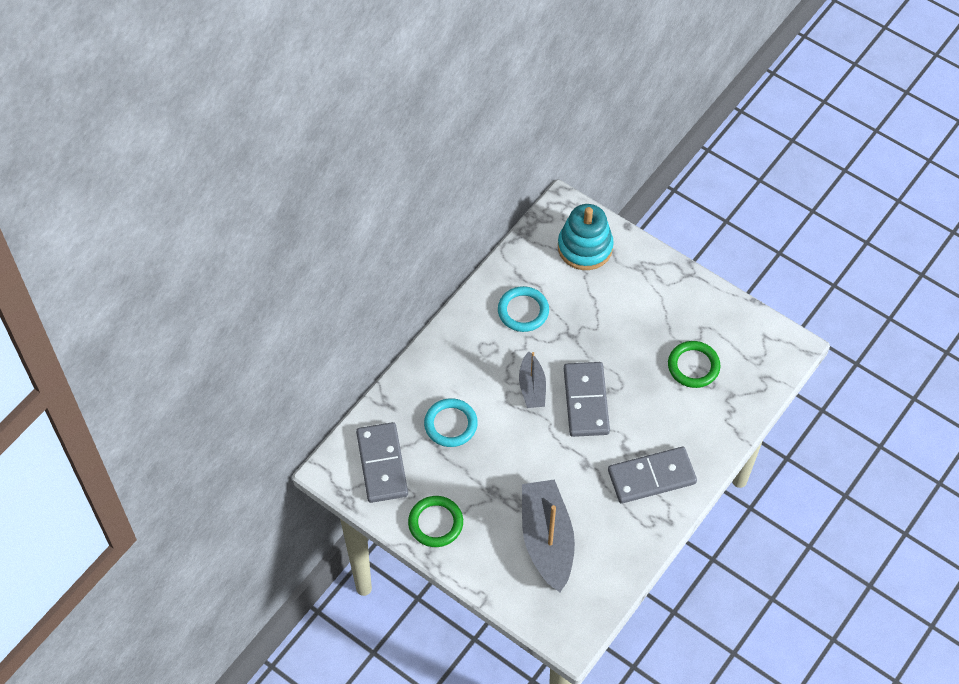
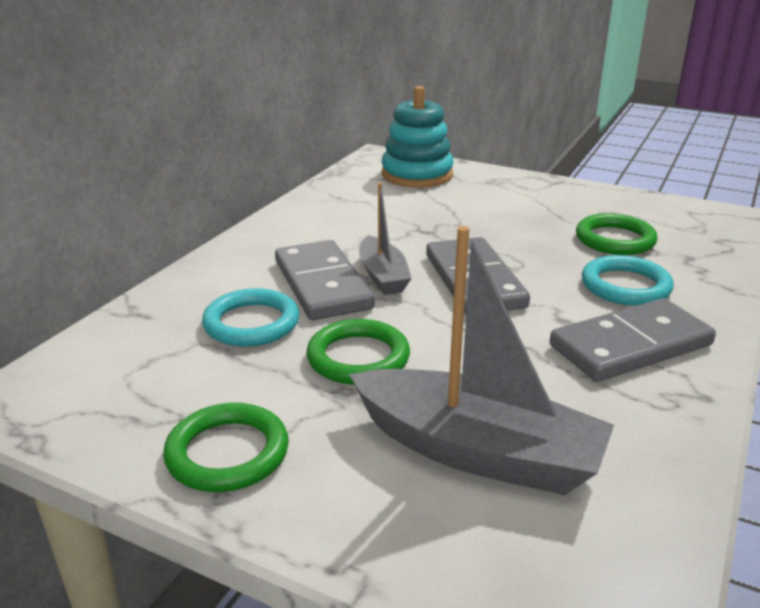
camera: 10 degrees left, 30 degrees down
(382, 464) = (117, 381): grey domino -> grey domino (322, 284)
(504, 464) = (358, 357): none -> green ring
(523, 311) = (350, 219): turquoise ring -> turquoise ring (625, 286)
(547, 540) = (477, 451): grey boat -> grey boat turned 135 degrees clockwise

